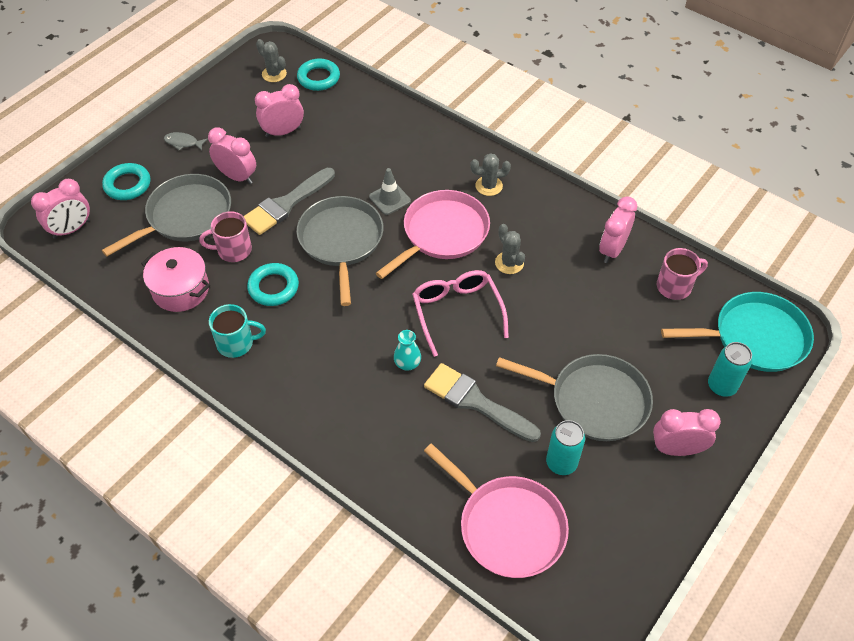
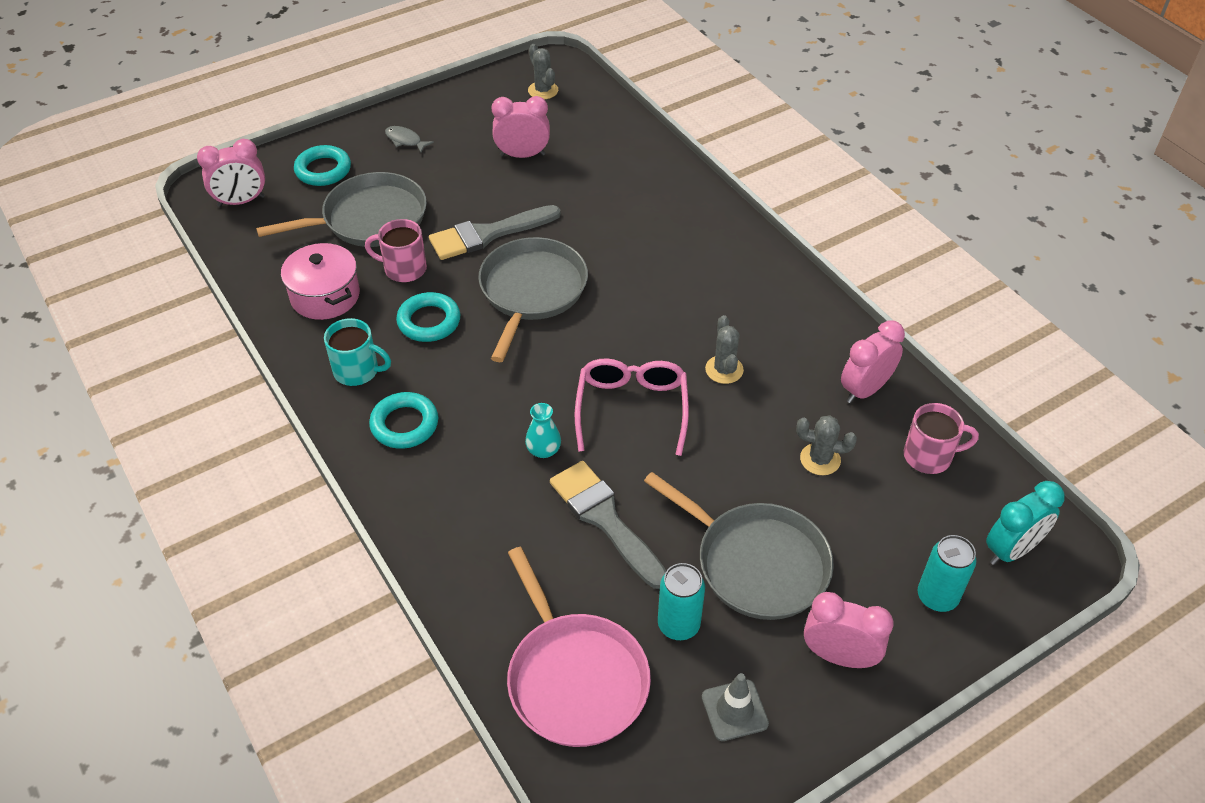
camera: 20 degrees right, 5 degrees down
(237, 177) = (447, 191): pink clock -> none
(318, 78) = (592, 106): turquoise ring -> turquoise ring (404, 424)
(390, 199) = (612, 259): grey traffic cone -> grey traffic cone (734, 710)
(442, 233) = (657, 314): pink pan -> none
(489, 186) = (740, 274): grey cactus -> grey cactus (820, 459)
(754, 337) = (1011, 550): turquoise pan -> turquoise clock

